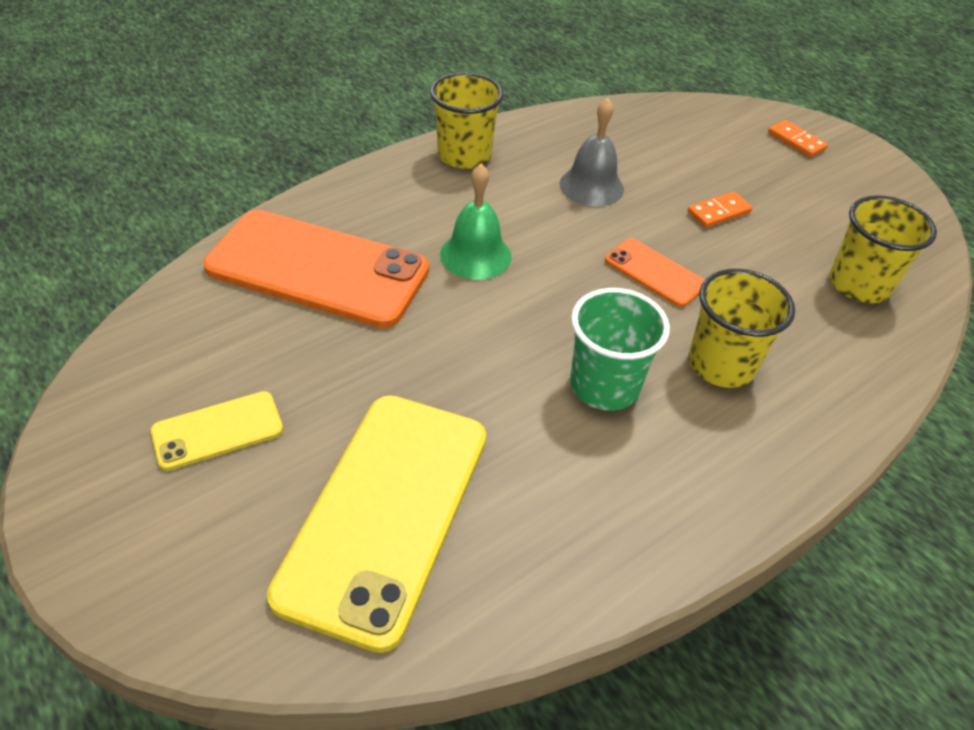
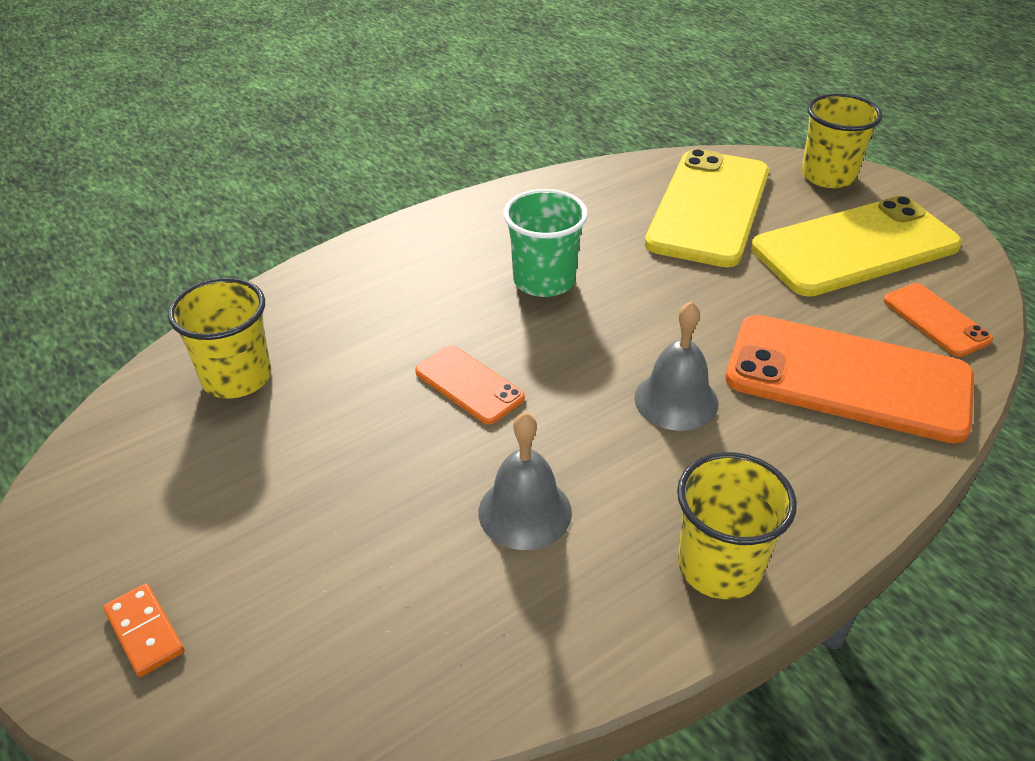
camera: 175 degrees left, 5 degrees down
(192, 325) = (935, 320): none -> orange phone
(218, 430) = (855, 247): yellow phone -> yellow phone, size x2.08
(475, 255) = (676, 400): green bell -> grey bell
(719, 212) = (355, 472): orange domino -> none
(721, 364) = (431, 298): yellow cup -> yellow cup (828, 176)

